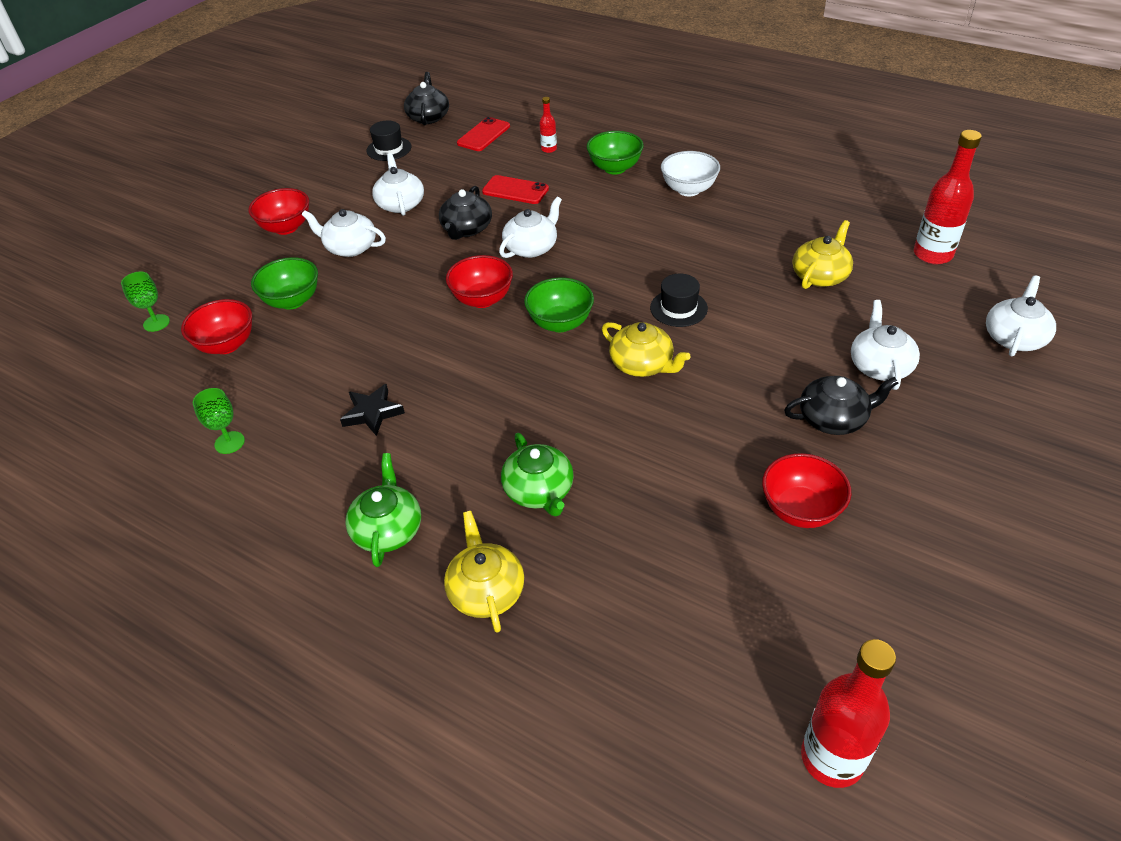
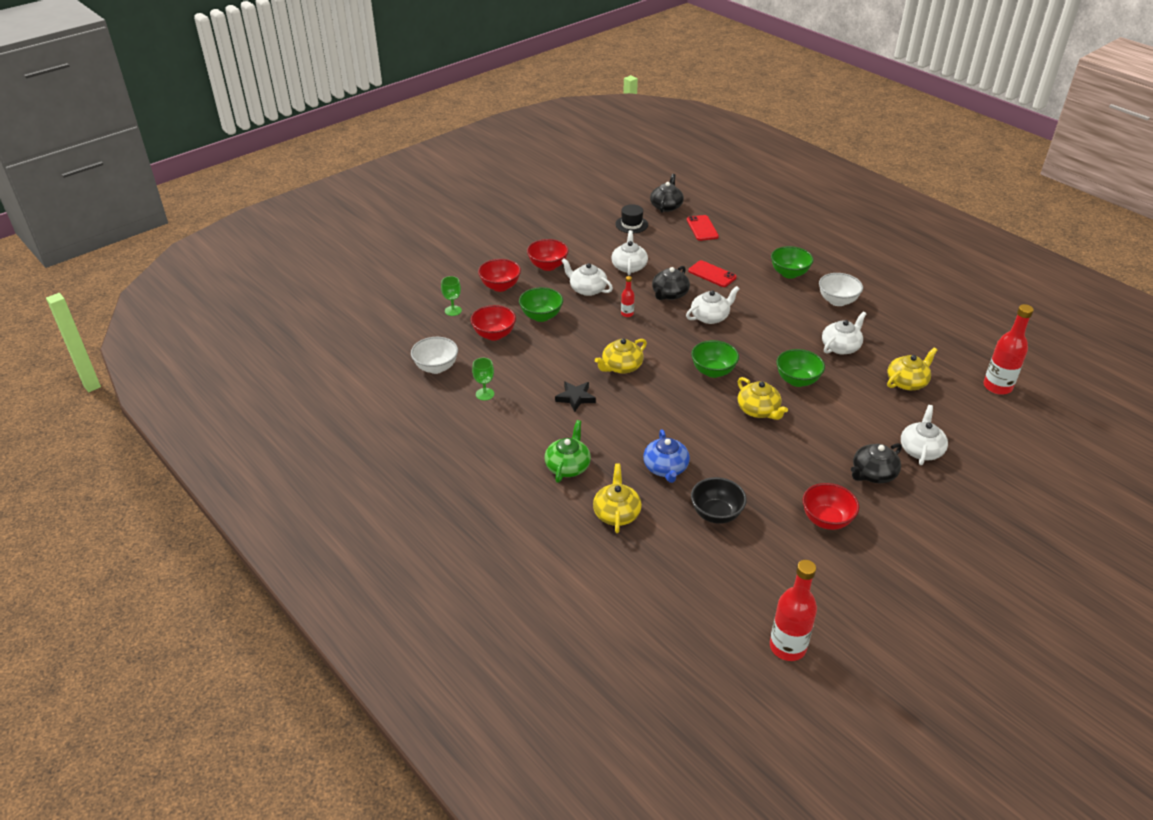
camera: 15 degrees right, 5 degrees down
(143, 418) = (436, 367): none -> white bowl
(428, 348) = (621, 366): none -> yellow teapot
(482, 299) = (666, 344): red bowl -> red bowl (500, 286)
(483, 135) = (702, 228): red phone -> red phone turned 60 degrees counterclockwise
(539, 491) = (665, 468): green teapot -> blue teapot
(549, 149) = (746, 249): red bottle -> red bottle (627, 314)
(638, 547) = (716, 514): none -> black bowl
(678, 308) = (797, 380): black hat -> green bowl
(833, 418) = (873, 474): black teapot -> black teapot turned 135 degrees clockwise
(1014, 337) = (1027, 455): white teapot -> white teapot (841, 347)

